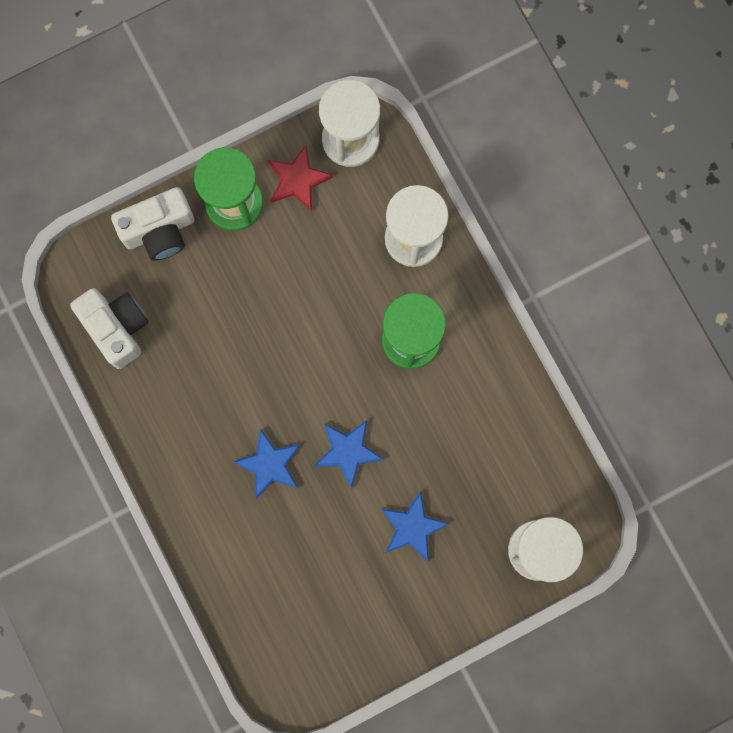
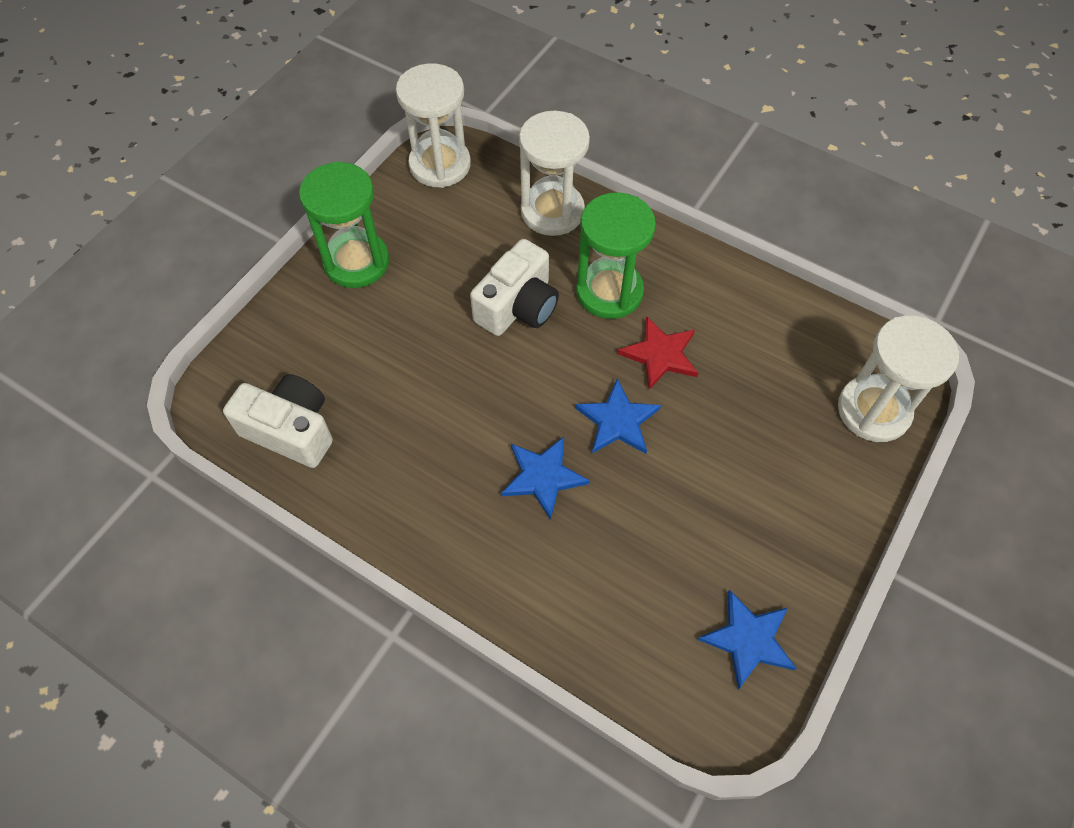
camera: 30 degrees left, 20 degrees down
(159, 230) = (290, 320): white camera -> white camera (518, 306)
(298, 180) = (409, 216): red star -> red star (660, 354)
(413, 527) = (736, 457): blue star -> blue star (748, 639)

